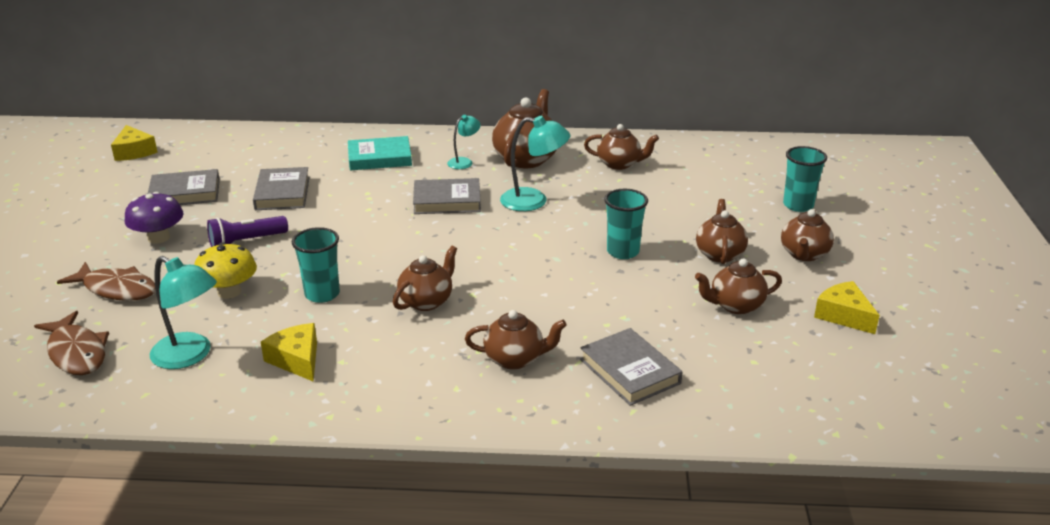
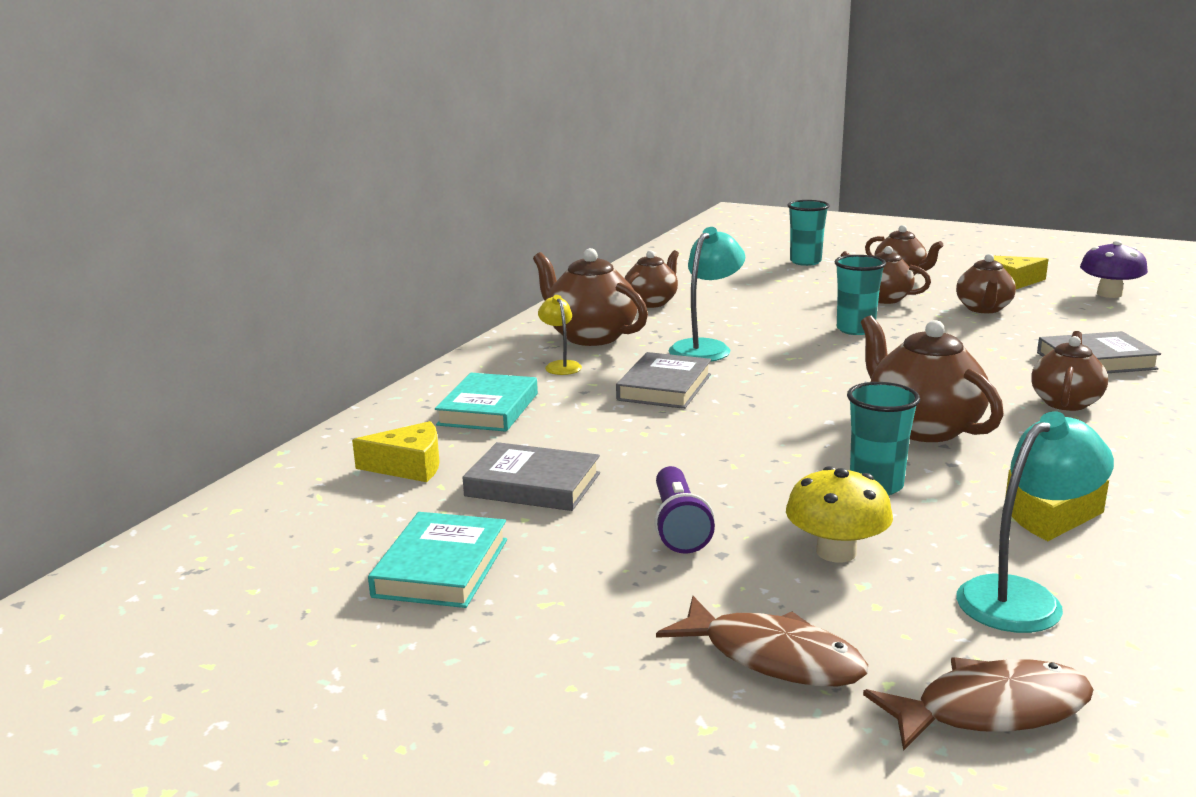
camera: 65 degrees left, 10 degrees down
(117, 289) = (773, 657): brown fish -> brown fish turned 75 degrees clockwise
(134, 151) = (177, 612): yellow cheese -> yellow cheese (409, 466)
(158, 238) = (600, 604): purple mushroom -> purple mushroom (1109, 294)
(185, 193) = (441, 567): grey book -> turquoise book
(427, 301) = (922, 428): brown teapot -> brown teapot, size x1.55
(464, 162) = (560, 365): turquoise lamp -> yellow lamp

